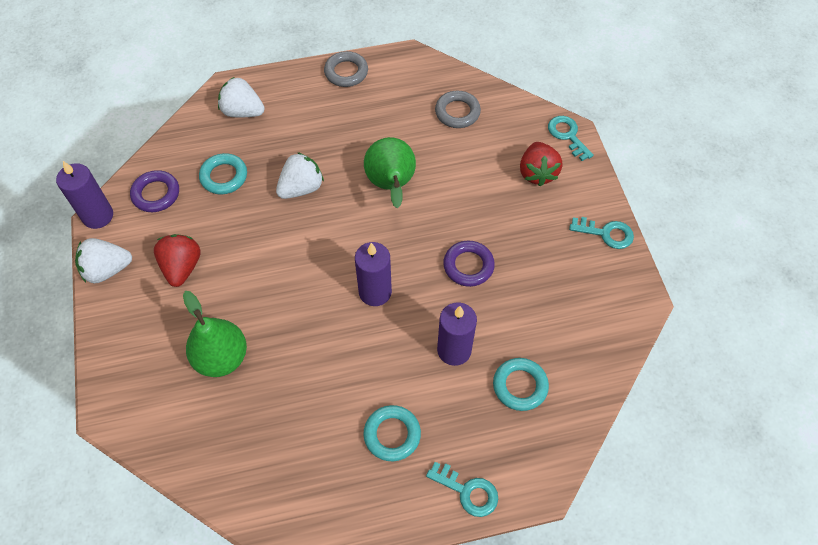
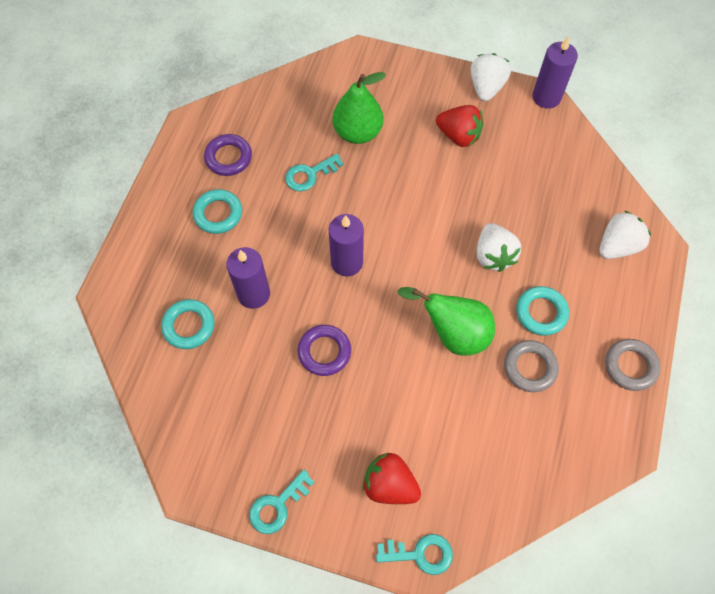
camera: 120 degrees right, 5 degrees up
(156, 194) = (548, 143): purple ring -> purple ring (228, 157)
(224, 176) = (541, 200): turquoise ring -> turquoise ring (541, 312)
(457, 112) = (515, 451): grey ring -> grey ring (530, 367)
(467, 491) = (141, 241): turquoise key -> turquoise key (309, 174)

